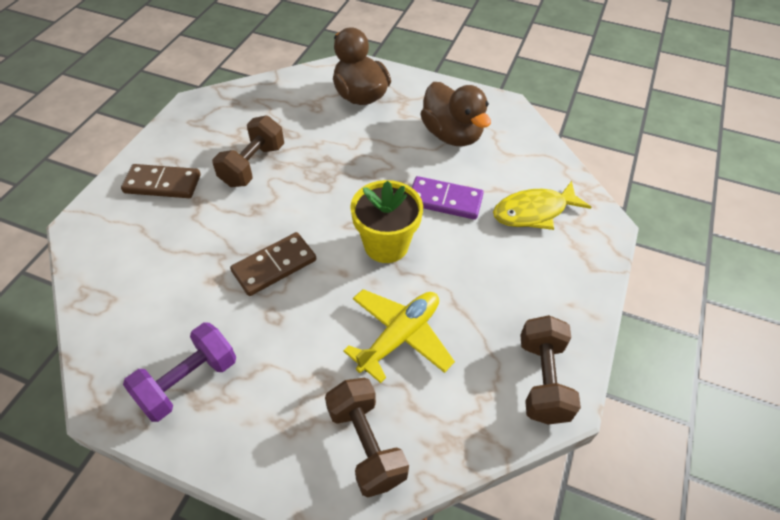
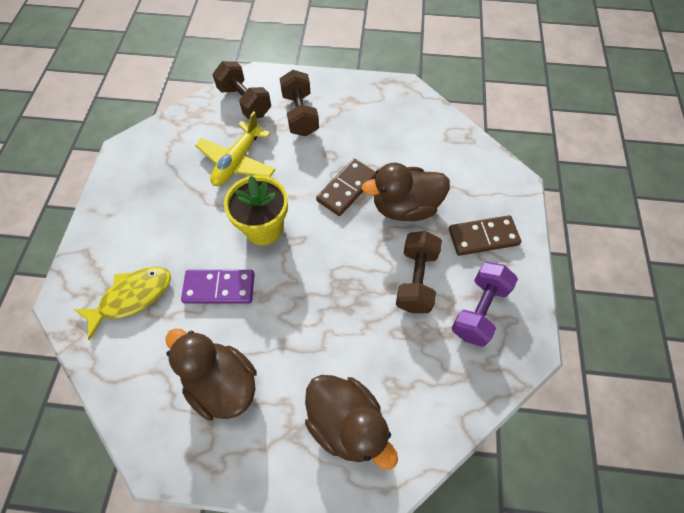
camera: 165 degrees right, 10 degrees up
(188, 381) = (363, 107): purple dumbbell -> purple dumbbell (479, 310)
(221, 230) = (405, 207): none -> brown duck
(542, 380) = (136, 158): brown dumbbell -> brown dumbbell (300, 114)

